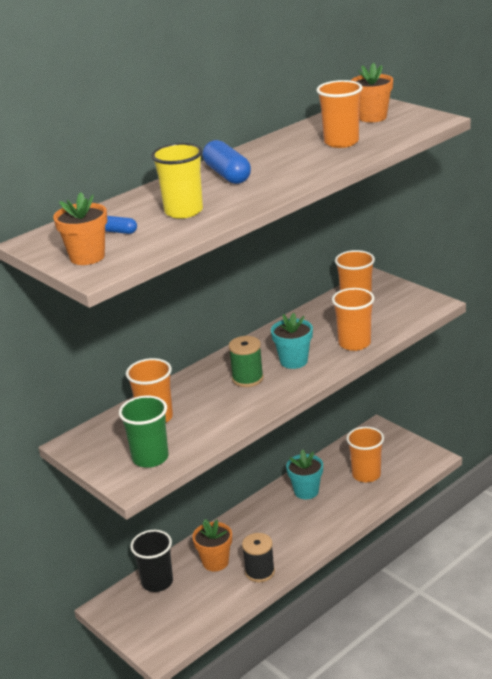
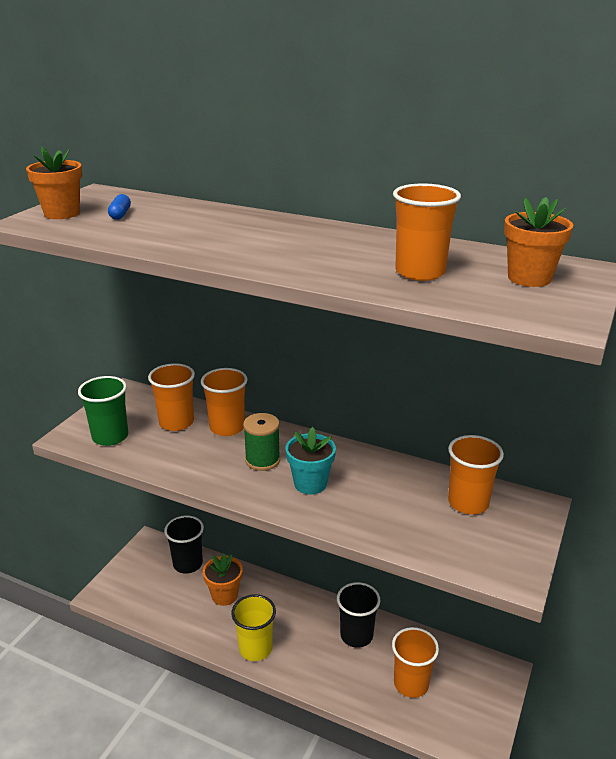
camera: 65 degrees right, 0 degrees up
(183, 211) = (173, 230): yellow cup -> yellow cup (255, 648)
(227, 174) = (281, 232): blue capsule -> none
(260, 572) = (219, 633): black spool -> none
(306, 491) = (356, 635): turquoise flower pot -> black cup
(354, 343) = (371, 522): orange cup -> orange cup (227, 427)

